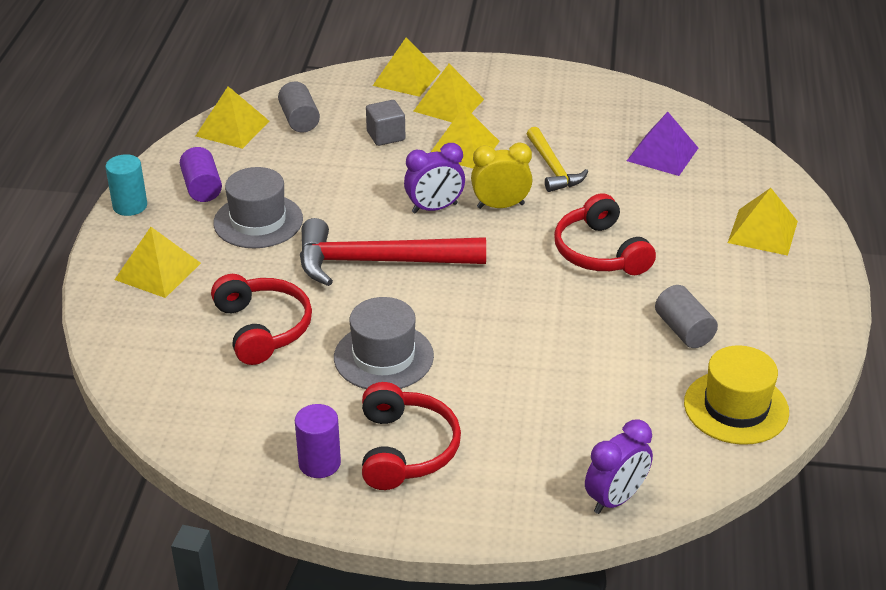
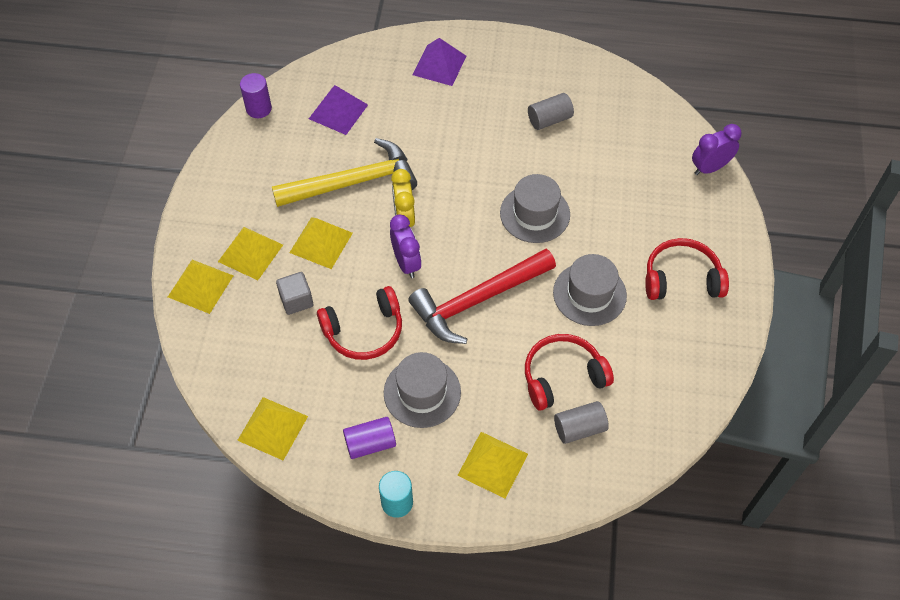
camera: 90 degrees left, 20 degrees up
(299, 120) = (263, 371): grey cylinder -> grey cylinder (579, 428)
(319, 463) = (701, 329): purple cylinder -> purple cylinder (259, 108)
(378, 262) = (477, 300): red hammer -> red hammer turned 60 degrees clockwise
(514, 312) = (535, 214): none -> grey hat
(553, 168) = (353, 182): yellow hammer -> yellow hammer, size x1.75
(600, 252) = (463, 159): red headphones -> red headphones (364, 331)
(615, 499) = (709, 168): purple clock -> purple clock turned 75 degrees counterclockwise
(736, 407) = (622, 101): yellow hat -> none
(762, 232) = (439, 65): yellow pyramid -> purple pyramid

